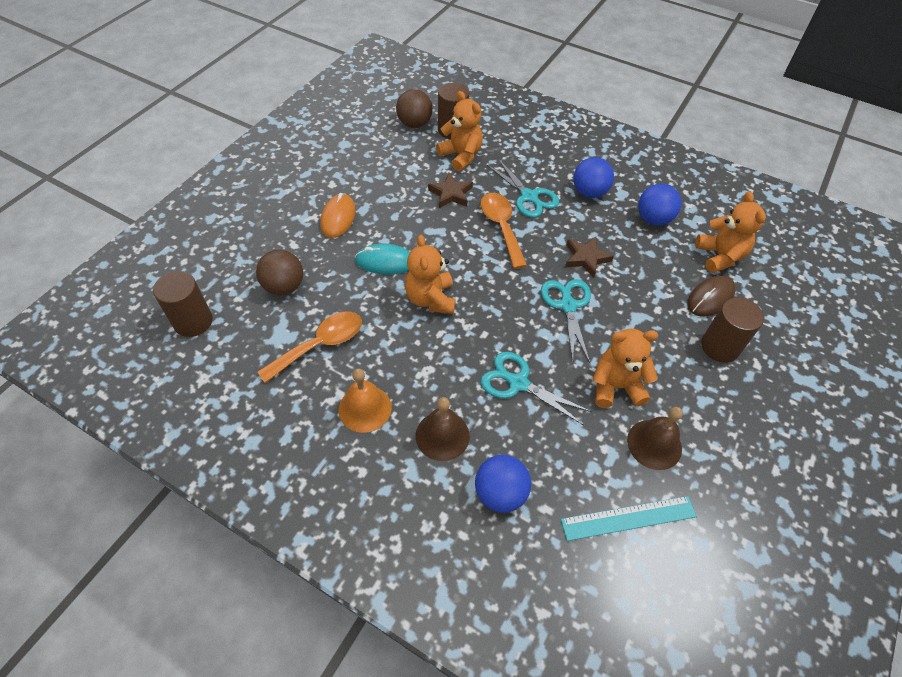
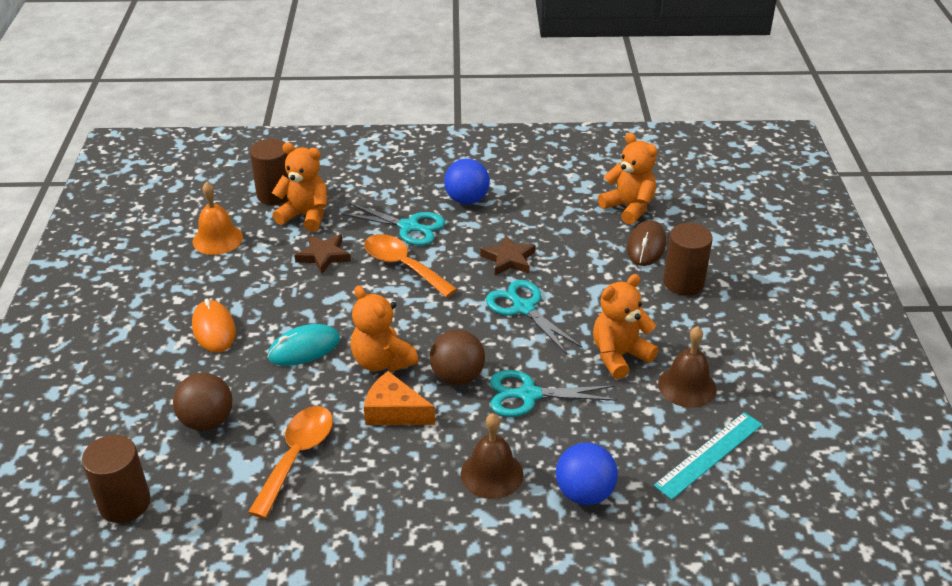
camera: 30 degrees left, 15 degrees down
(365, 408) = (394, 489): orange bell -> orange bell (217, 239)
(410, 344) = (394, 411): none -> orange cheese
(414, 124) = (226, 204): brown ball -> brown ball (457, 377)
(653, 219) = (546, 200): blue ball -> none

